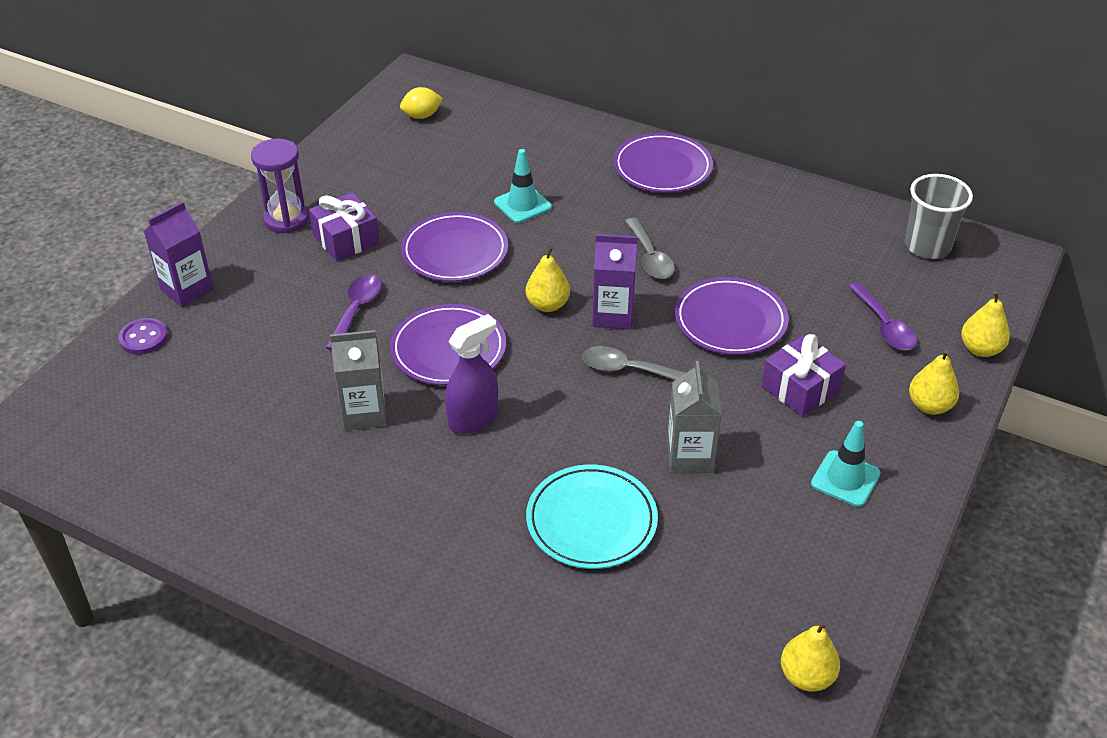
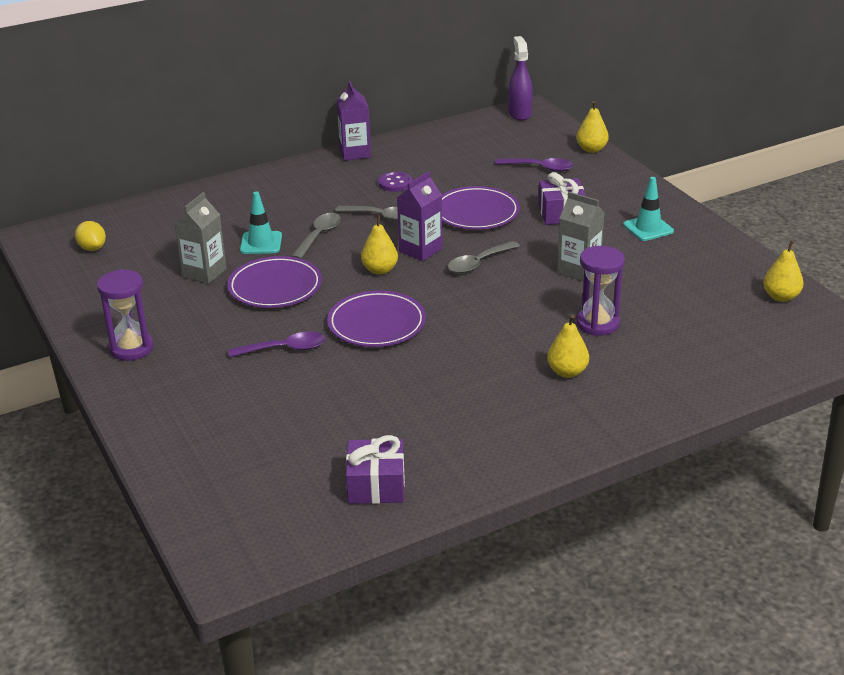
camera: 55 degrees left, 10 degrees down
(143, 338) = (186, 462): purple button -> purple button (395, 183)
(187, 289) = (153, 423): purple carton -> purple carton (355, 153)
(346, 239) = (196, 328): purple gift -> purple gift (376, 485)
(356, 310) = (285, 349): purple spoon -> purple spoon turned 120 degrees clockwise
(364, 413) = (401, 380): grey carton -> grey carton (204, 273)
(422, 116) = (92, 248): yellow lemon -> yellow lemon turned 45 degrees counterclockwise
(473, 418) = (457, 336): purple spray bottle -> purple spray bottle (519, 113)
(572, 234) = (319, 236): none -> grey spoon
(591, 521) = (597, 324): turquoise plate -> purple hourglass
(662, 168) = (297, 179): purple plate -> none
(927, 246) = (489, 129): grey cup -> none
(929, 406) = (618, 181): yellow pear -> yellow pear (567, 372)

